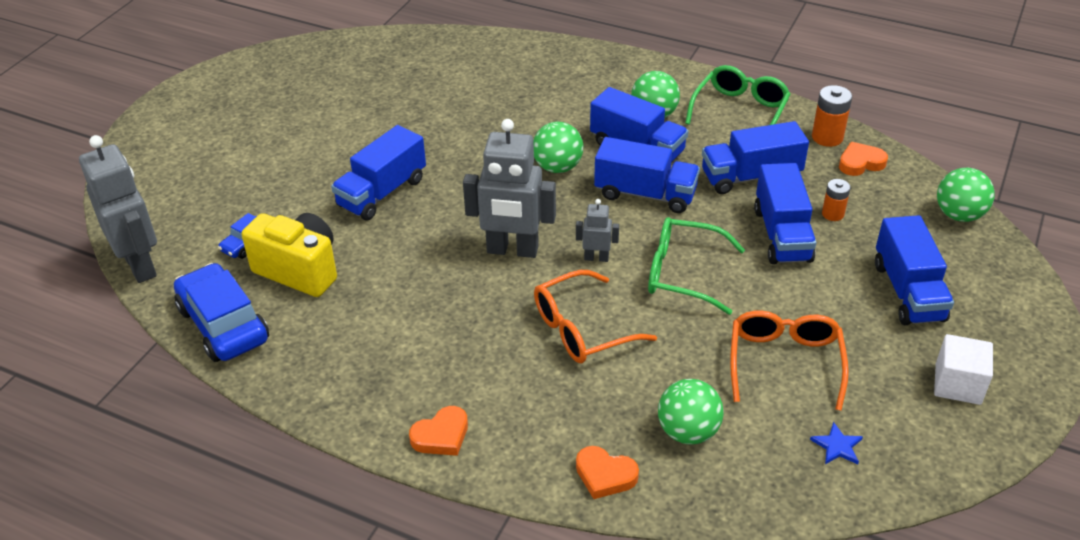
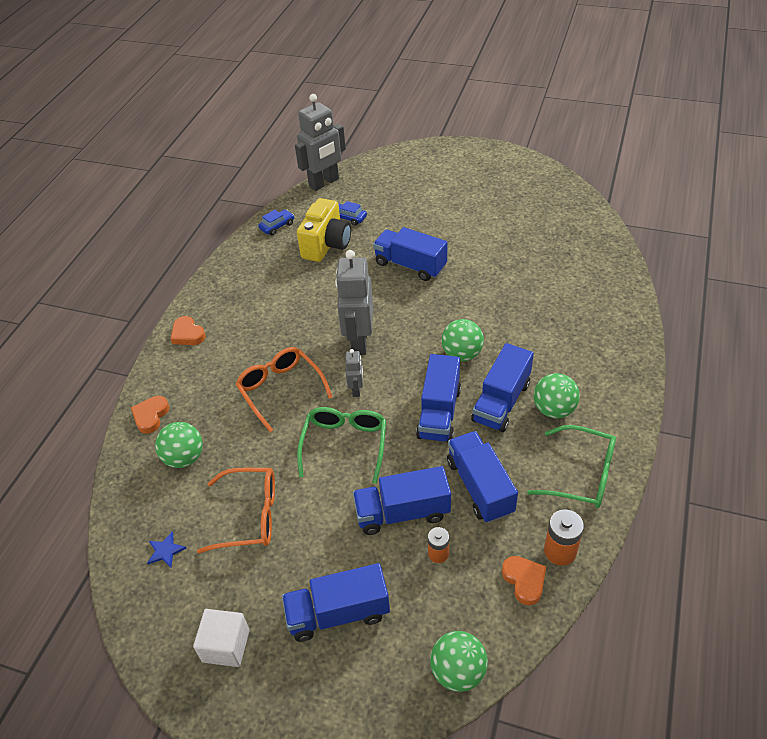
camera: 85 degrees right, 5 degrees up
(223, 324) = (277, 226): blue car -> blue car, size x0.49

